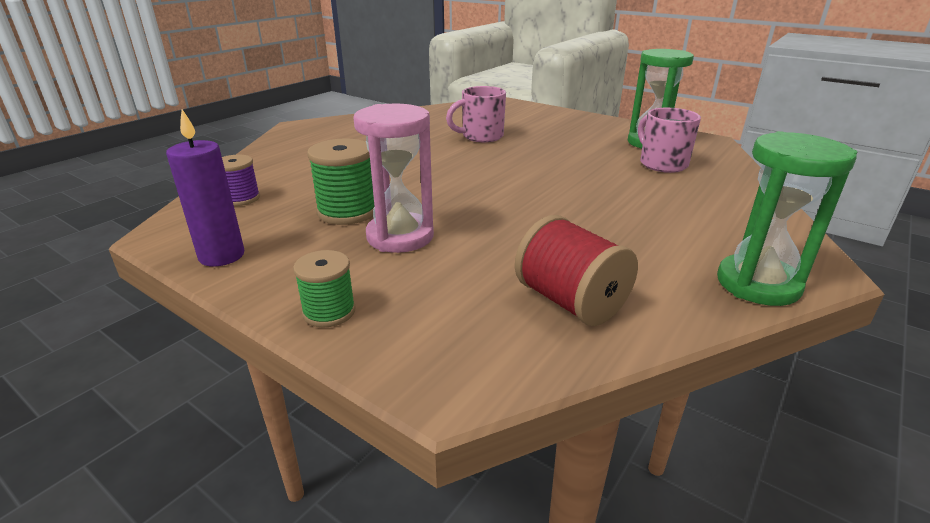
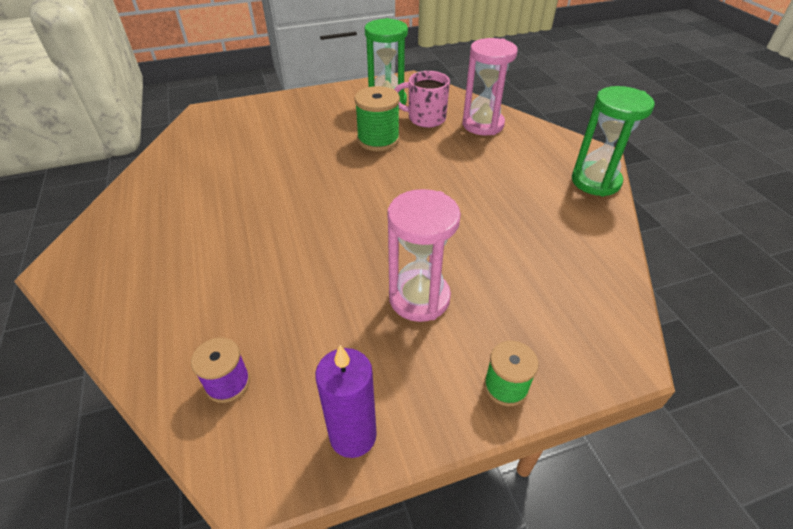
camera: 55 degrees left, 15 degrees up
(347, 212) = (342, 312): green spool -> green spool (378, 140)
(481, 136) = (272, 164): pink mug -> none
(570, 302) = (569, 259): red spool -> none
(716, 190) = (483, 125): none -> pink hourglass

